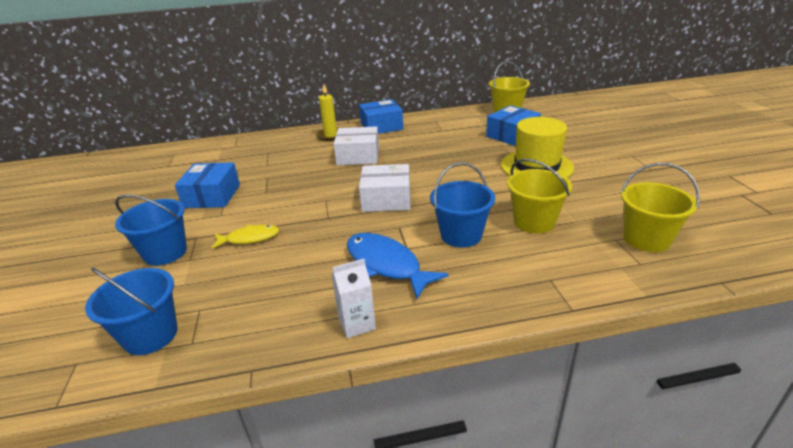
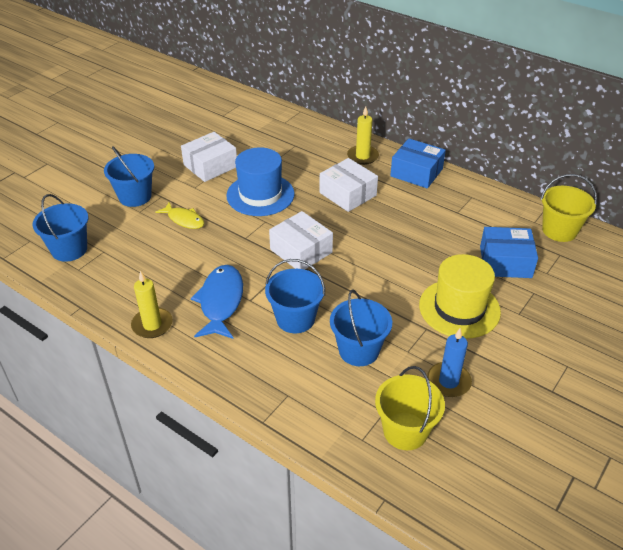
camera: 45 degrees right, 10 degrees up
(212, 196) = (210, 166): blue box -> white box
(292, 189) = (260, 195): none -> blue hat
(357, 323) = (152, 325): white carton -> yellow candle
(534, 222) = (359, 350): yellow bucket -> blue bucket
(607, 200) = (448, 381): none -> blue candle

